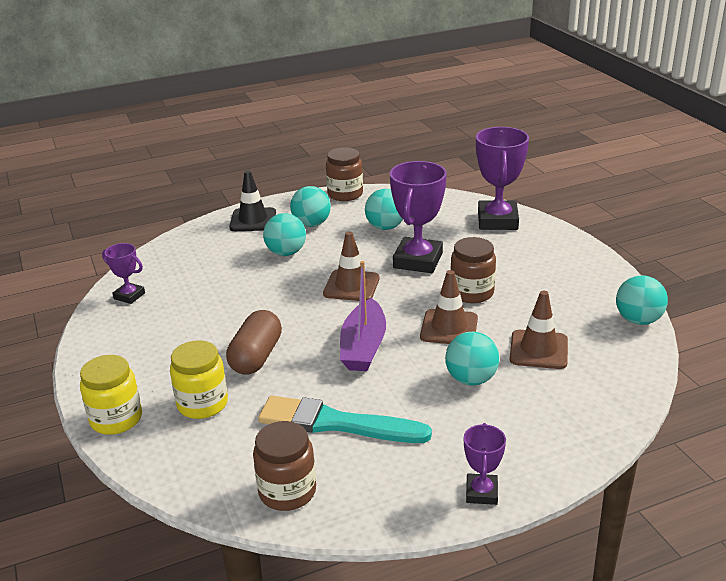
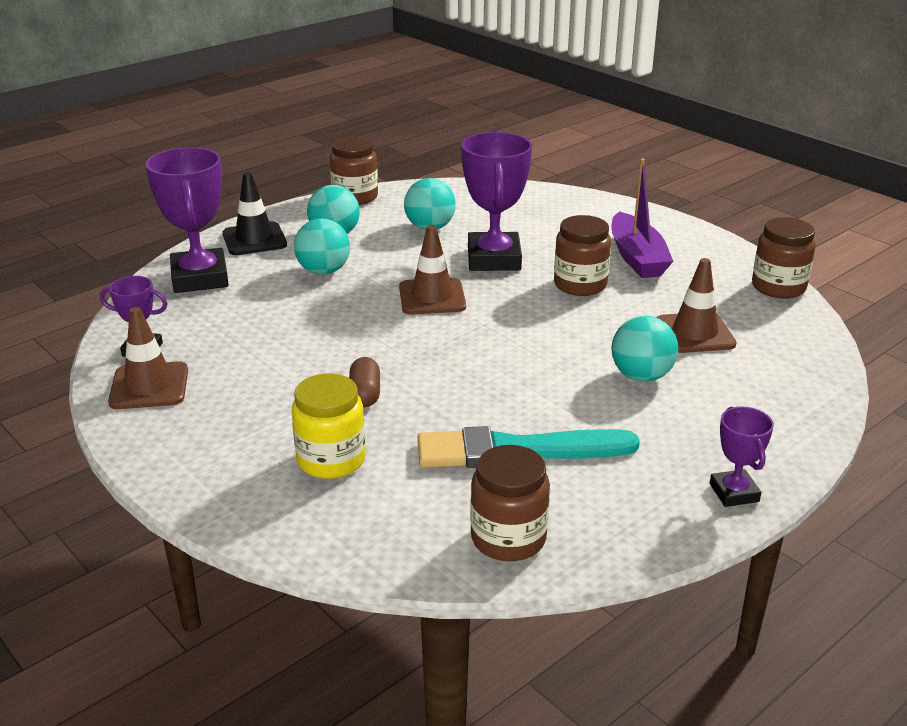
camera: 20 degrees left, 0 degrees up
(116, 419) = (224, 499): yellow jar -> none
(256, 357) = (365, 394): brown capsule -> brown capsule, size x0.60
(363, 347) = (492, 361): purple boat -> purple boat (637, 257)
(449, 328) = (579, 325): brown traffic cone -> brown traffic cone (149, 386)
(497, 221) = (558, 205): purple trophy -> purple trophy (200, 278)
(638, 320) = (778, 287): turquoise ball -> brown jar

